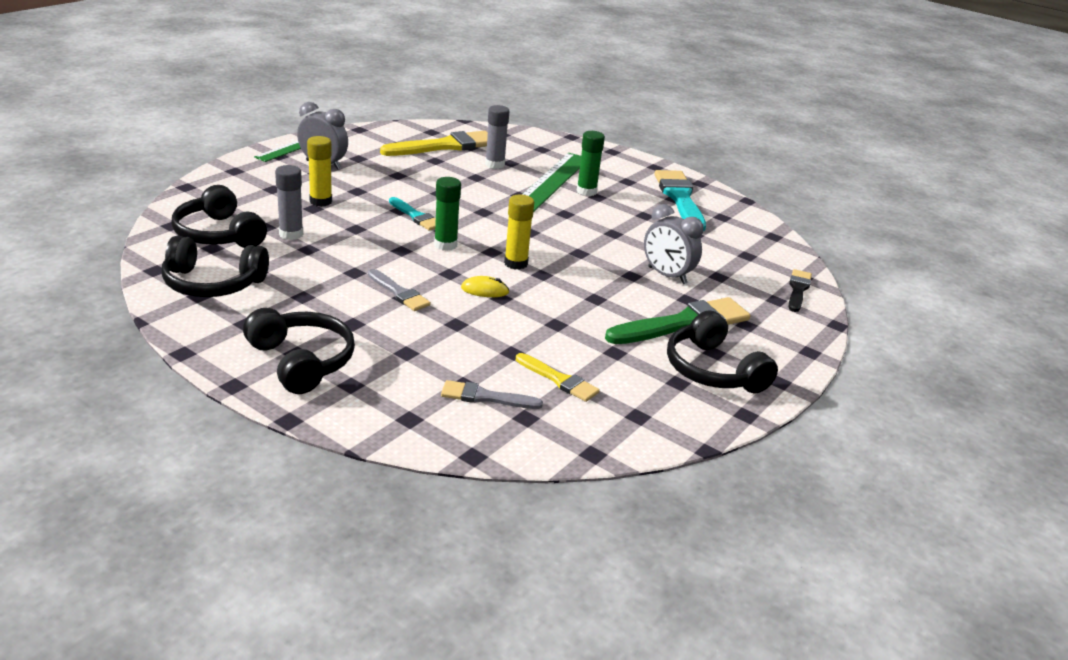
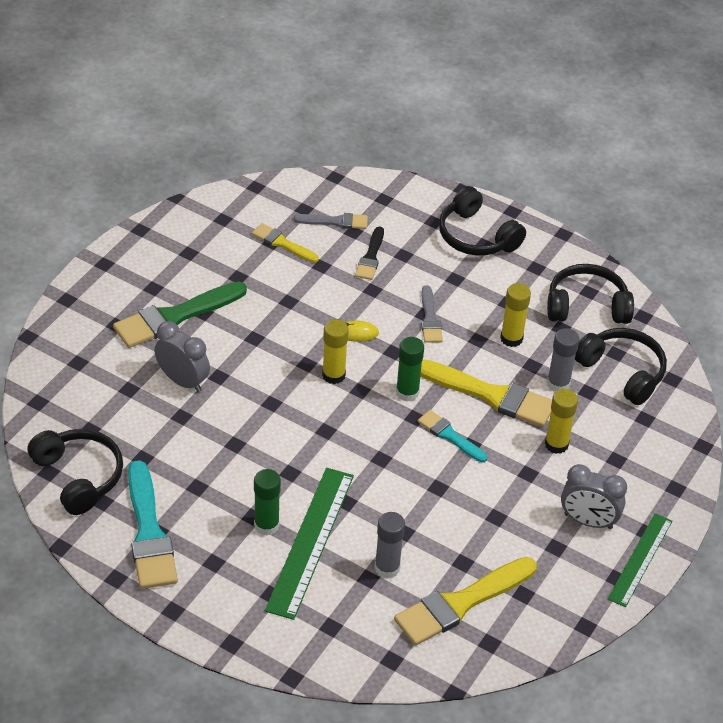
camera: 175 degrees right, 15 degrees up
(317, 269) = (511, 338): none -> yellow glue stick
(363, 234) = (491, 395): none -> yellow brush
(399, 293) = (430, 318): grey brush -> grey brush turned 135 degrees counterclockwise
(712, 370) = (158, 267): black headphones -> black headphones (79, 476)
(798, 290) = (50, 380): black brush -> black brush (370, 257)

